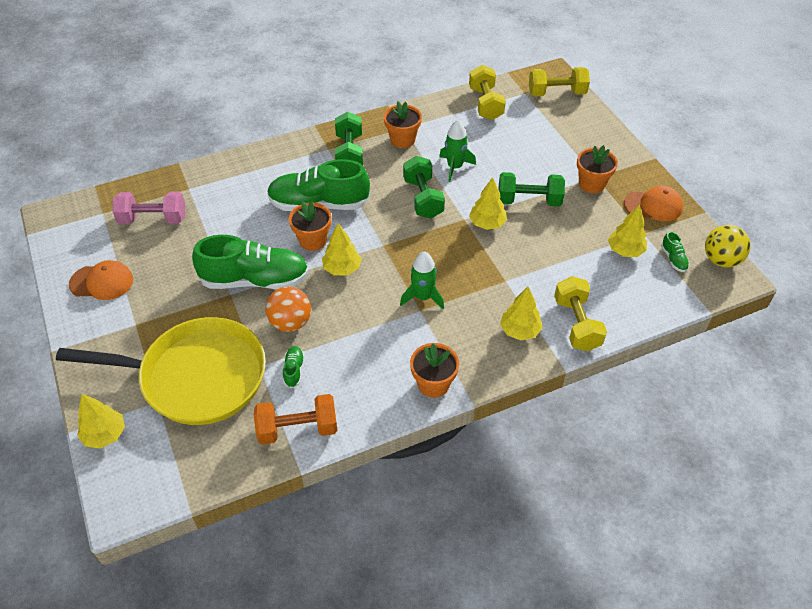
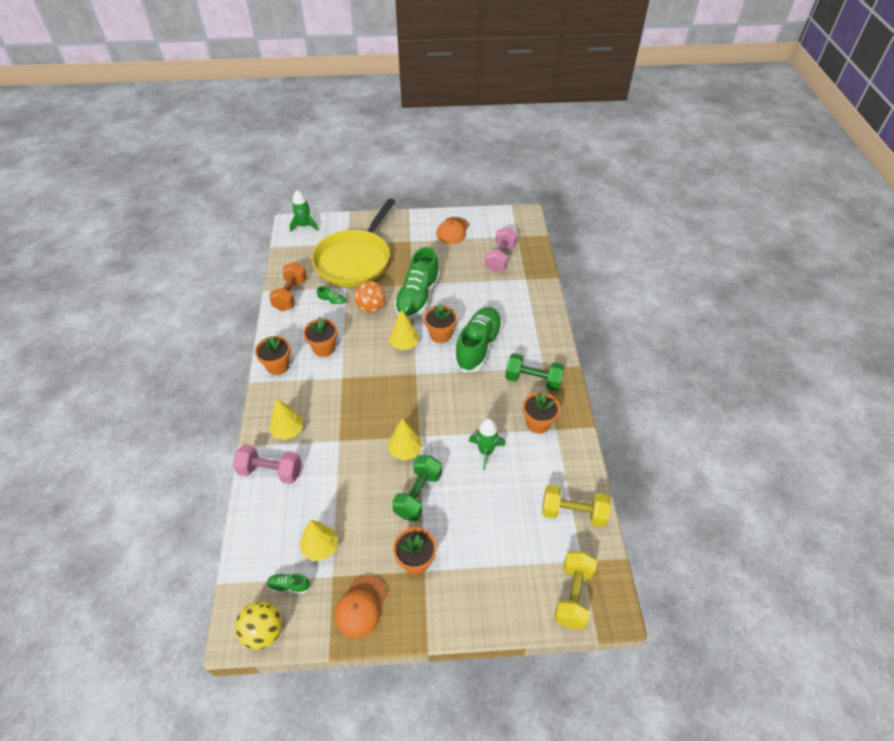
camera: 110 degrees right, 0 degrees up
(105, 434) = (339, 222): yellow tree -> none
(382, 346) = (324, 348): none -> orange flower pot
(423, 198) = (456, 415): green dumbbell -> none
(423, 297) = (352, 383): green rocket -> green rocket (304, 226)
(576, 324) = (270, 471): yellow dumbbell -> pink dumbbell

